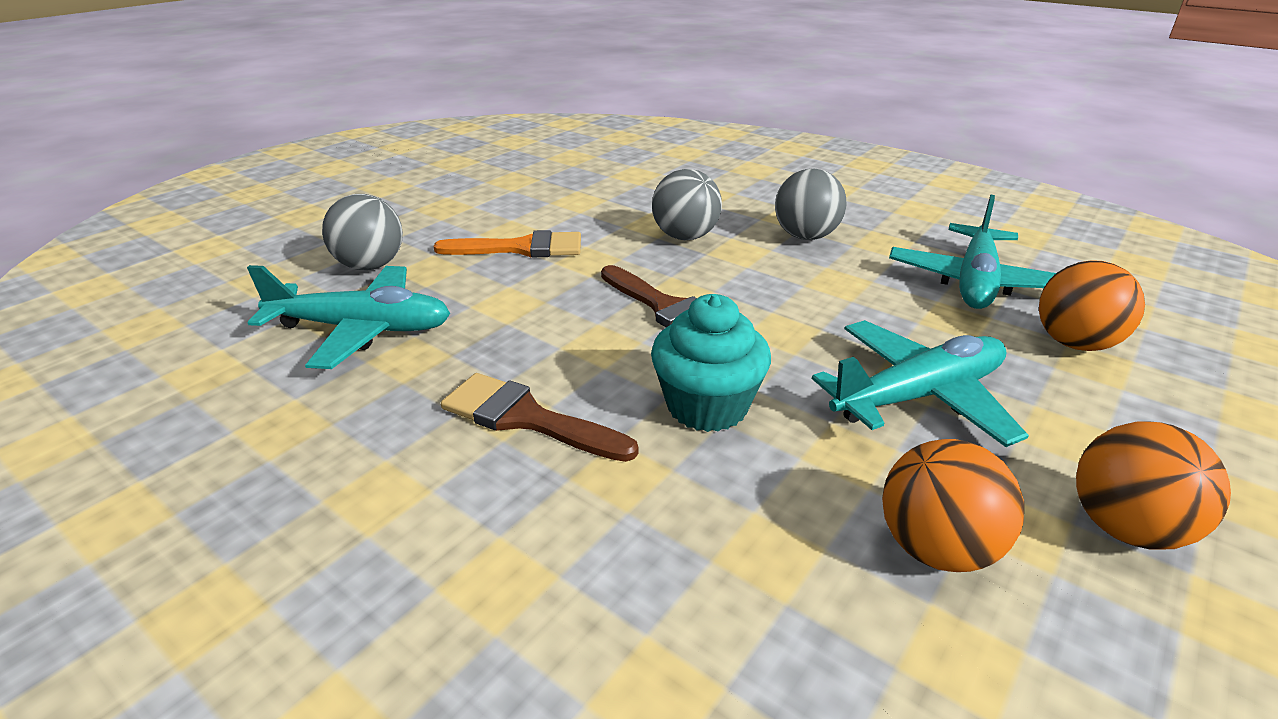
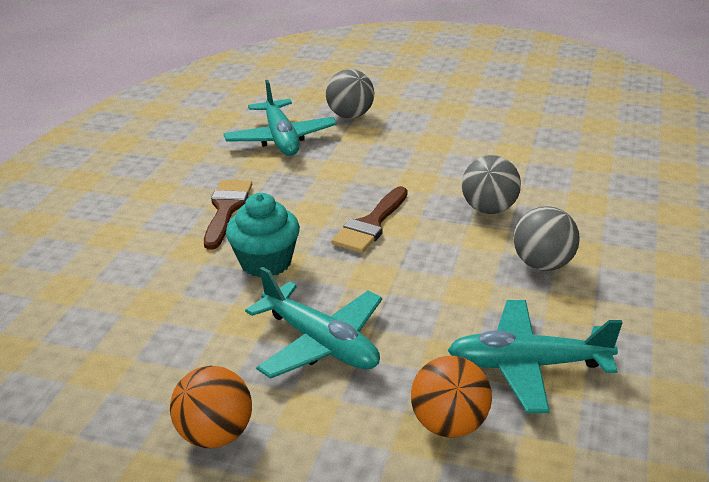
camera: 70 degrees right, 0 degrees up
(521, 248) = (413, 153): orange brush -> none
(936, 548) = (172, 358): orange ball -> none

